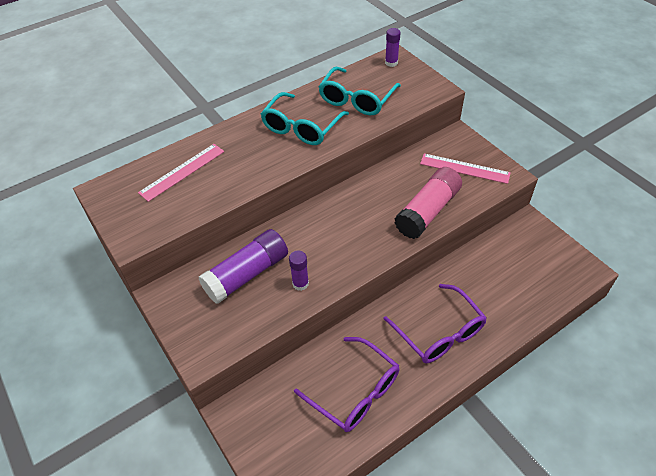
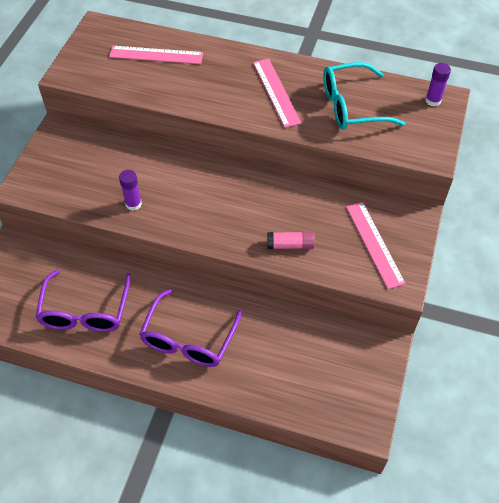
camera: 50 degrees right, 5 degrees up
(247, 274) = (115, 166): purple glue stick -> none
(301, 127) = (276, 92): turquoise glasses -> pink ruler
(427, 211) = (290, 245): pink glue stick -> pink glue stick, size x0.51

